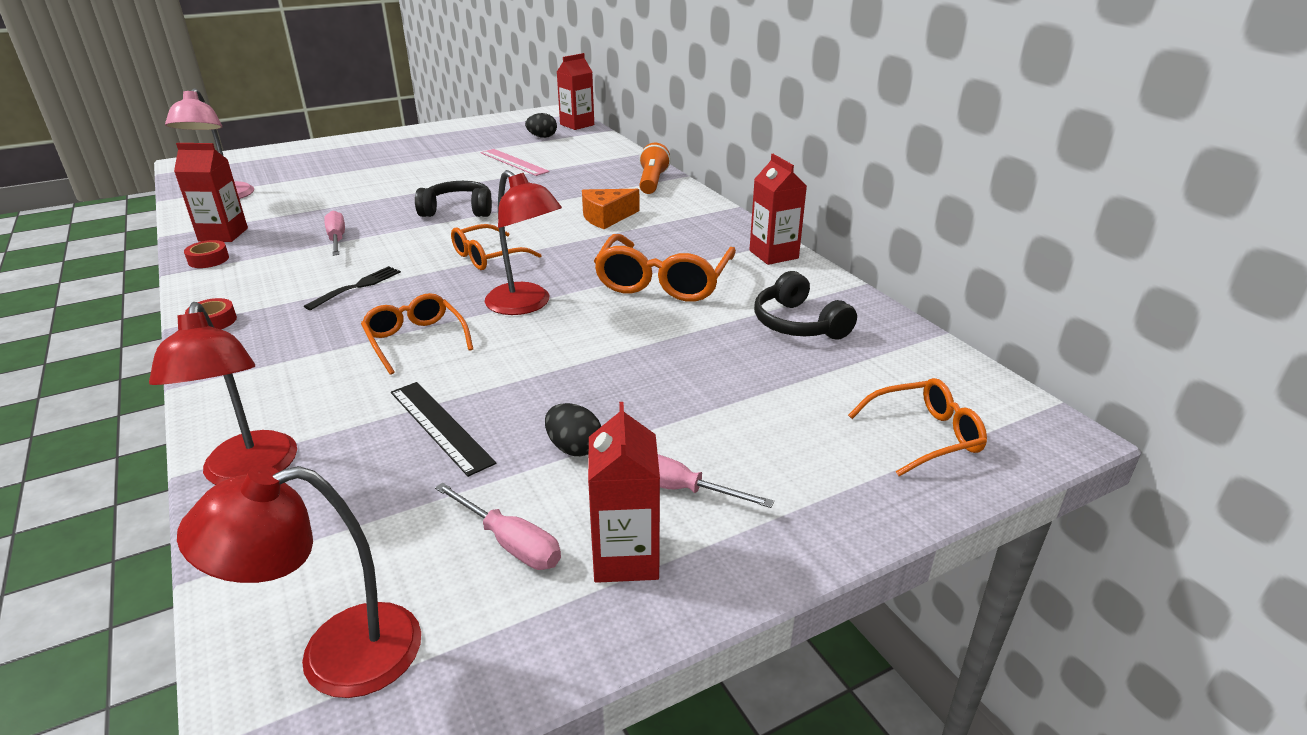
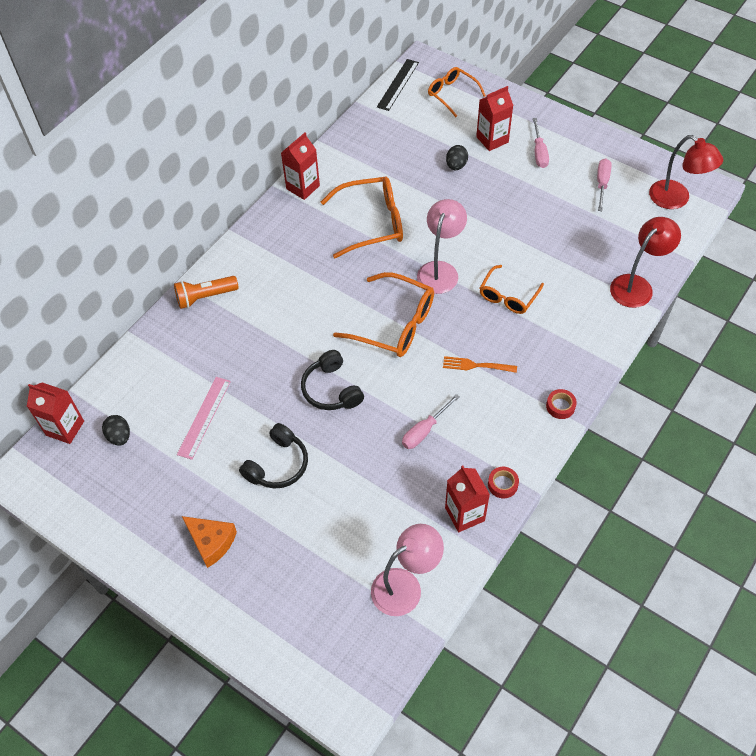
camera: 115 degrees left, 25 degrees up
(357, 287) = (476, 365): black fork -> orange fork
(440, 426) = (562, 242): black ruler -> black ruler (398, 84)
(488, 256) = (393, 324): orange glasses -> orange glasses, size x1.59
(526, 305) = (440, 270): red lamp -> pink lamp
(574, 448) = (540, 191): black egg -> black egg (456, 165)
(606, 217) = (292, 293): orange cheese -> orange cheese (211, 542)
(625, 557) = (583, 152): red carton -> red carton (492, 139)
(798, 324) = (384, 154): black headphones -> black headphones (278, 465)

